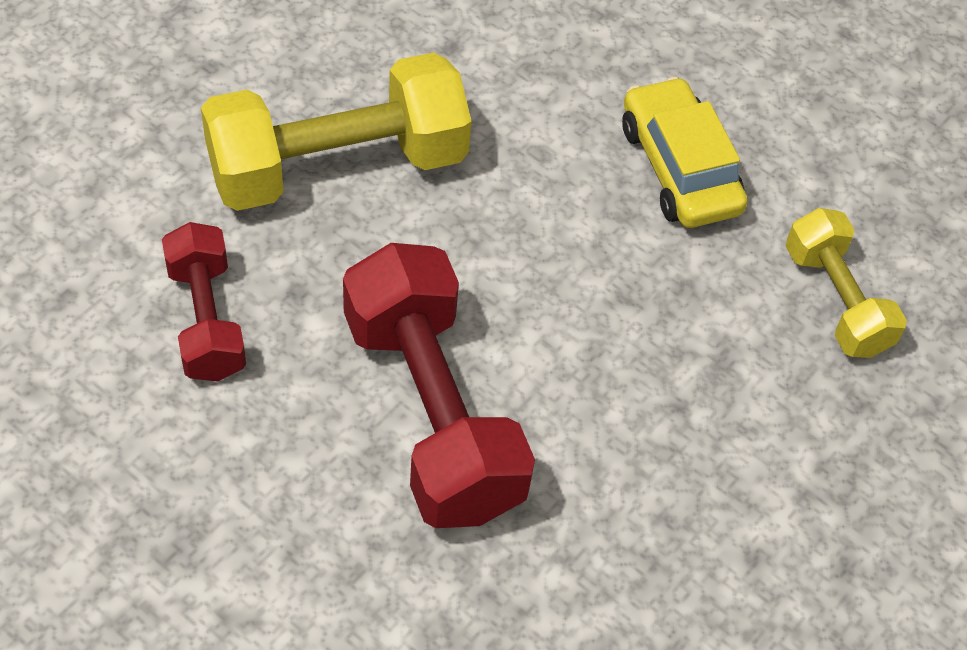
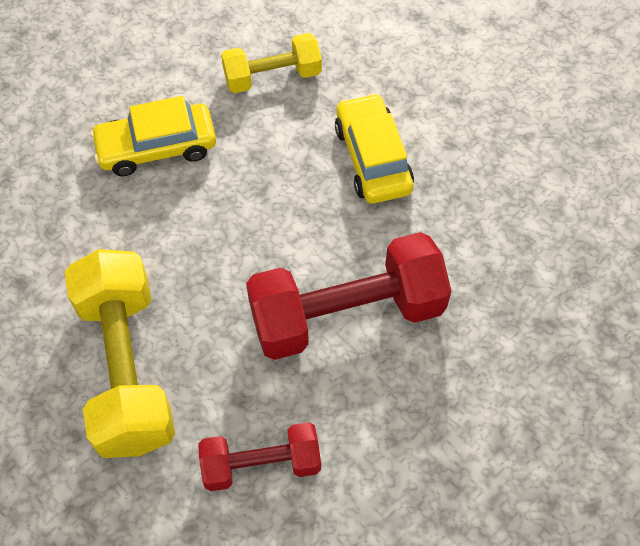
camera: 80 degrees left, 5 degrees up
(707, 442) = (372, 158): none -> yellow car

